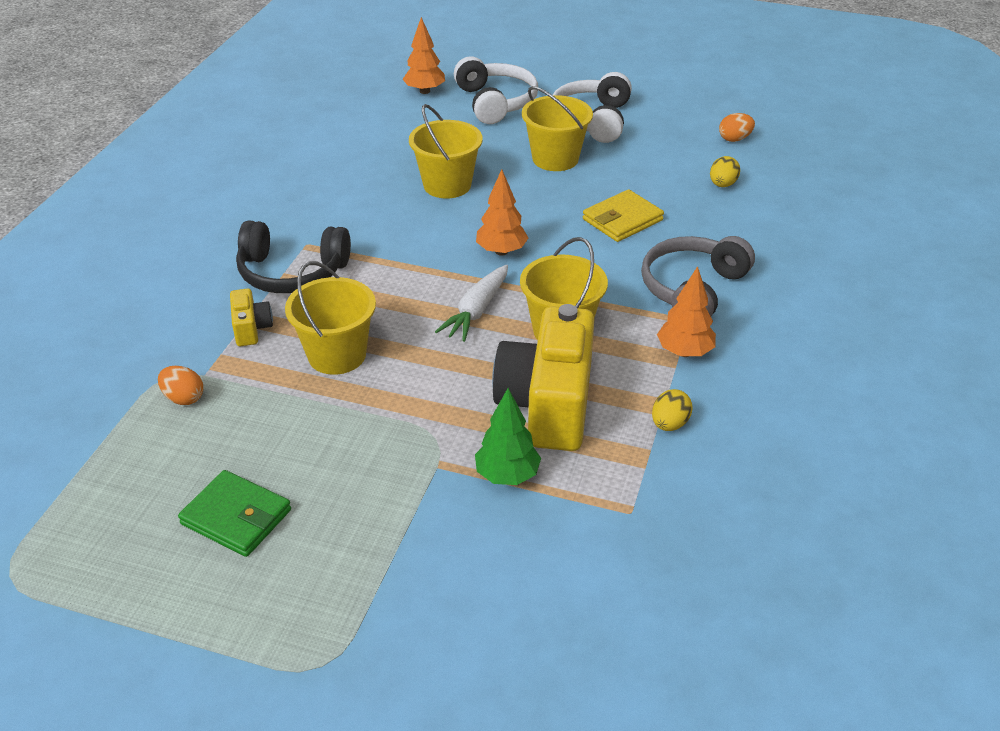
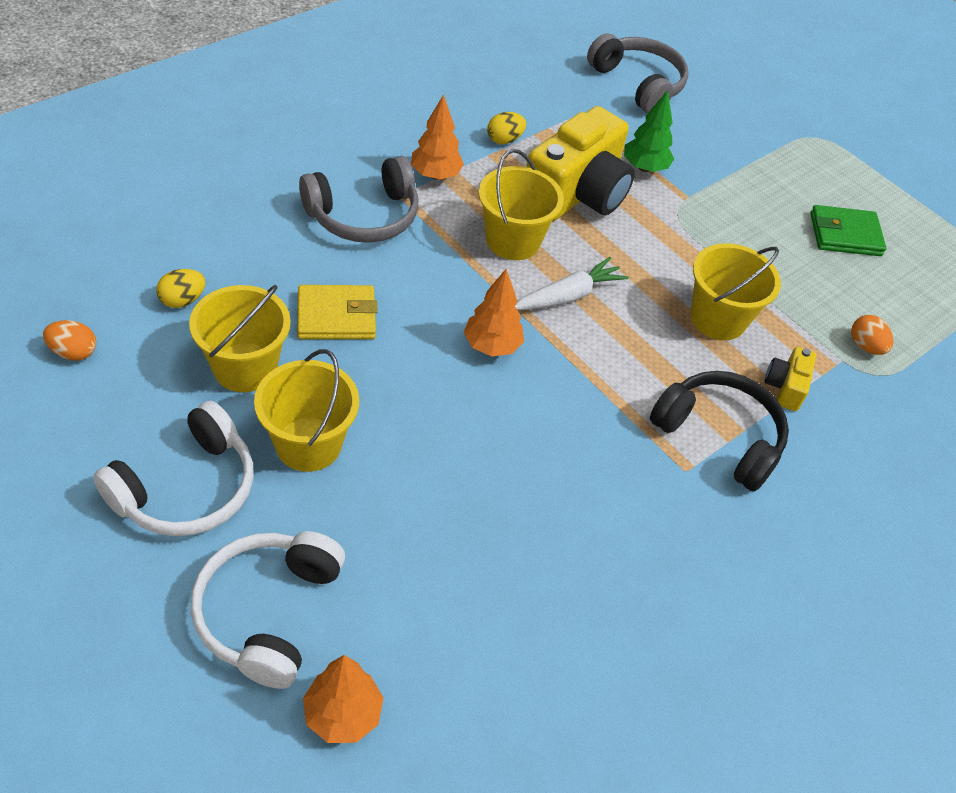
camera: 155 degrees left, 10 degrees up
(236, 517) = (845, 234): green wallet -> green wallet turned 60 degrees counterclockwise
(447, 185) = (472, 474): yellow bucket -> yellow bucket (245, 367)
(609, 605) = (638, 84): none -> grey headphones

